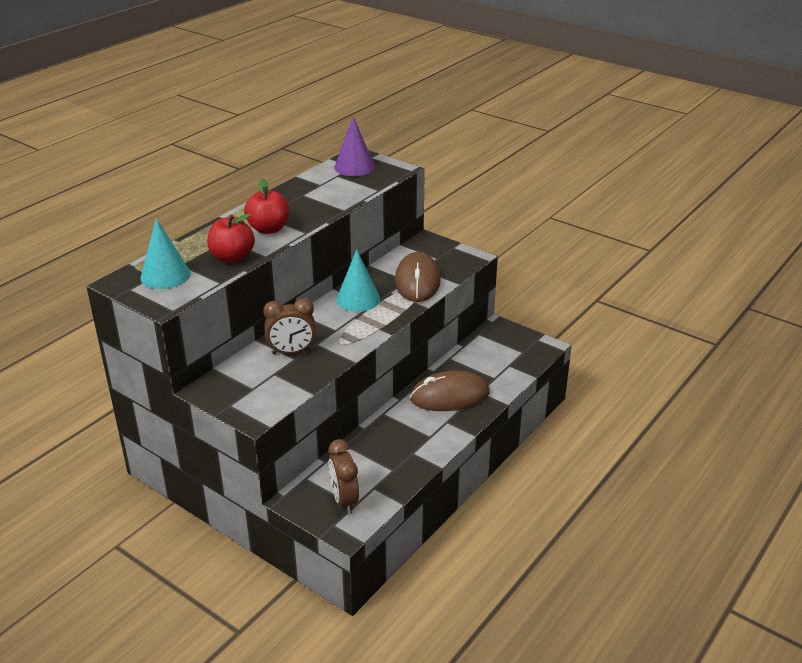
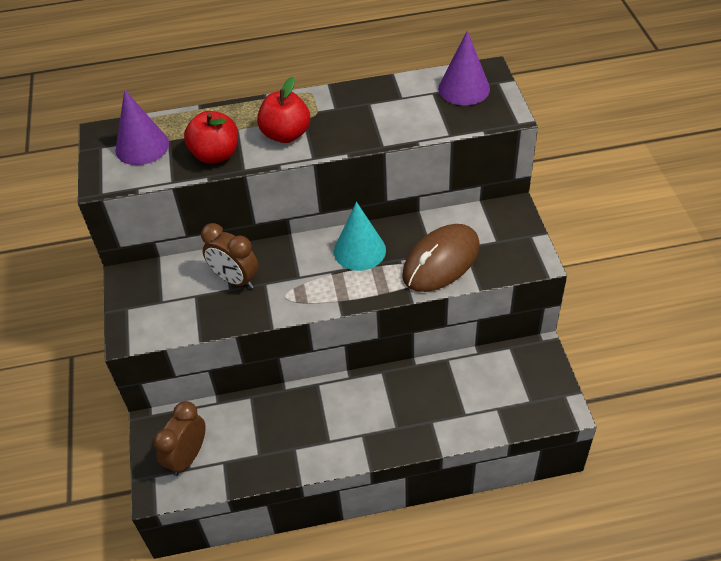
camera: 45 degrees right, 15 degrees up
(165, 275) = (142, 146): turquoise cone -> purple cone
(449, 396) = (397, 406): brown mouse -> none

